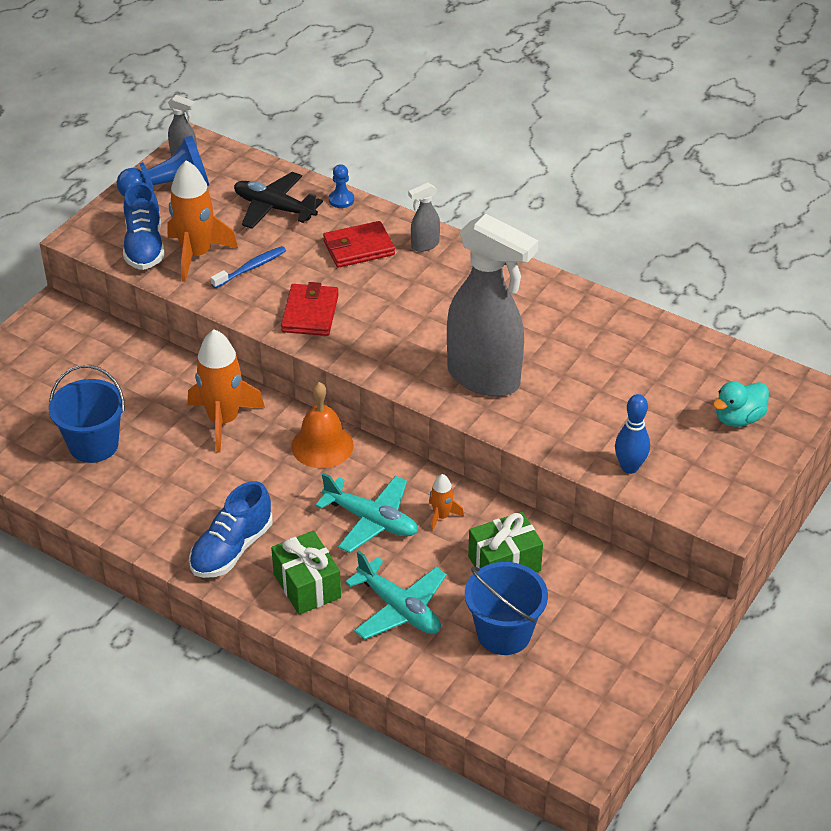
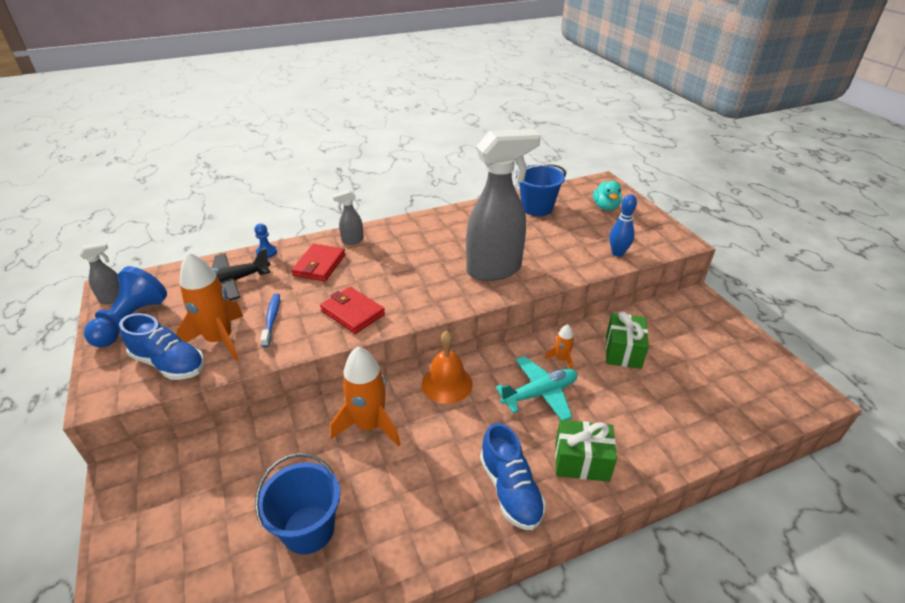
camera: 55 degrees left, 5 degrees down
(399, 608) = (635, 420): turquoise plane -> none
(424, 245) = (352, 241): grey spray bottle -> grey spray bottle turned 60 degrees clockwise
(504, 633) = (686, 380): blue bucket -> blue bucket (537, 208)

